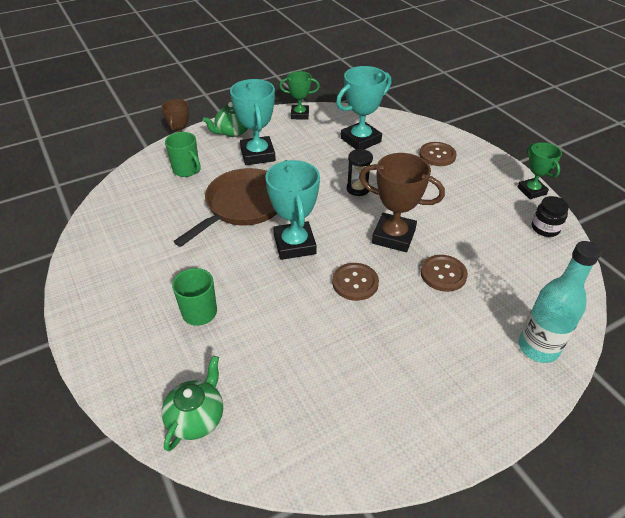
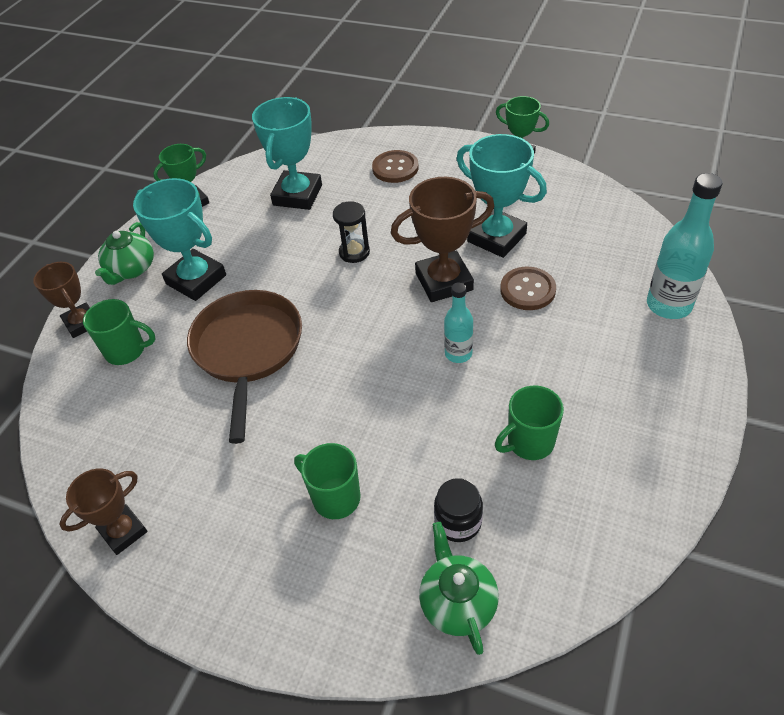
camera: 35 degrees left, 5 degrees up
(91, 255) = (123, 532): none -> brown trophy
(294, 244) = (355, 355): turquoise trophy -> turquoise trophy (496, 237)
(339, 363) = (529, 442): none -> green mug
(355, 282) = (458, 354): brown button -> turquoise bottle
(545, 228) = (566, 188): black jar -> black jar (458, 522)

